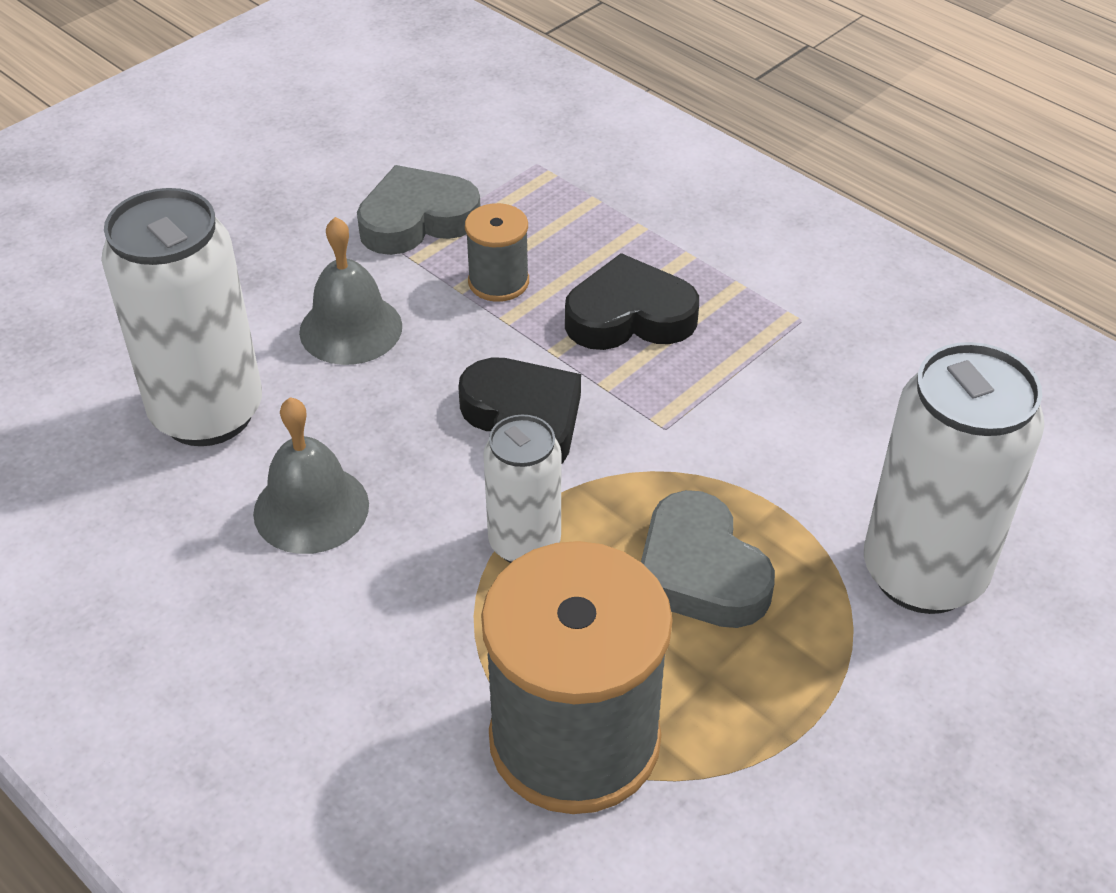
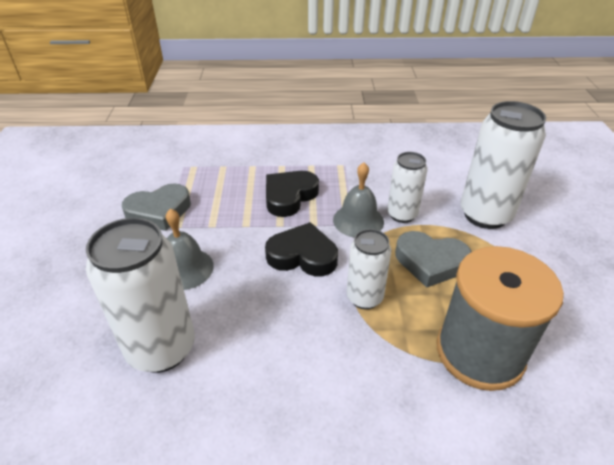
camera: 45 degrees left, 5 degrees down
(311, 508) = (265, 351): grey bell -> grey bell (358, 220)
(417, 220) = (159, 211): grey heart -> grey heart turned 135 degrees counterclockwise
(498, 282) = (224, 214): grey spool -> none
(770, 468) = (402, 214): none -> white can

